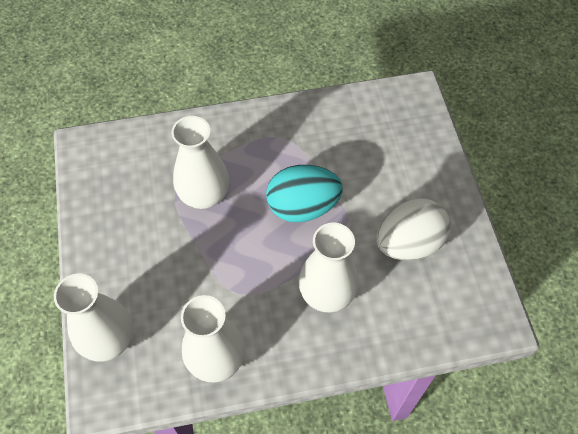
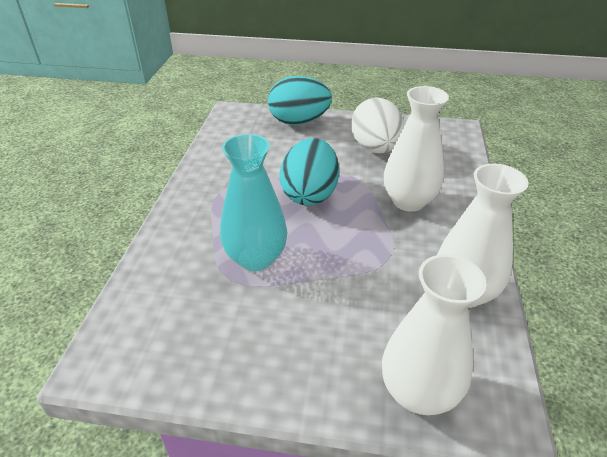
camera: 70 degrees left, 20 degrees down
(204, 195) = (256, 258): white vase -> turquoise vase
(427, 157) = (299, 122): none -> turquoise egg

